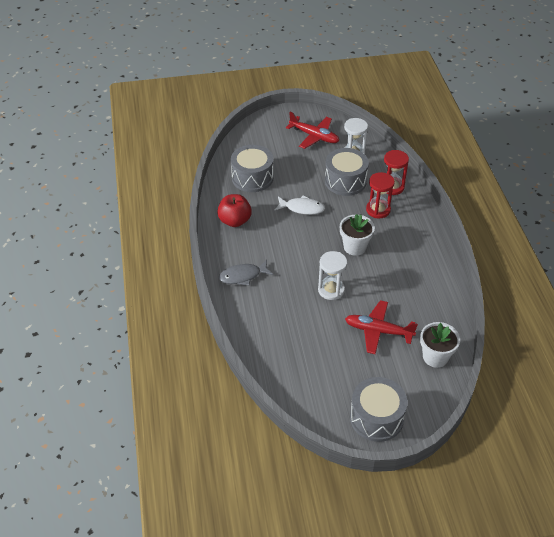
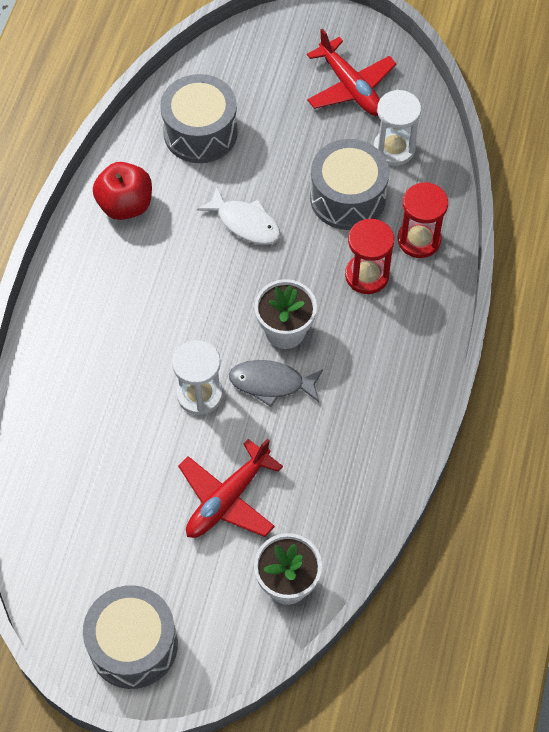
camera: 25 degrees right, 15 degrees up
(243, 276) = (80, 313): grey fish -> grey fish (271, 383)
(378, 331) = (227, 499): red plane -> red plane turned 90 degrees counterclockwise

